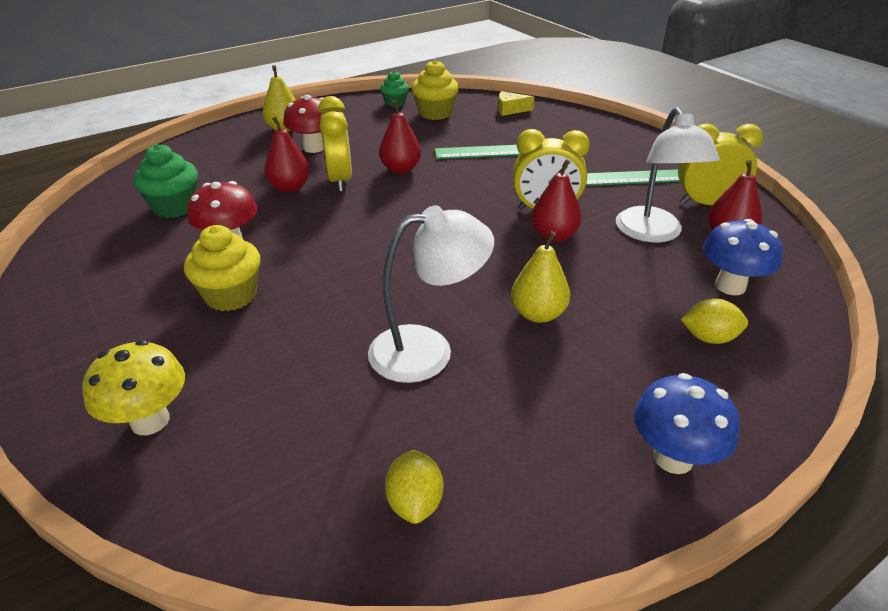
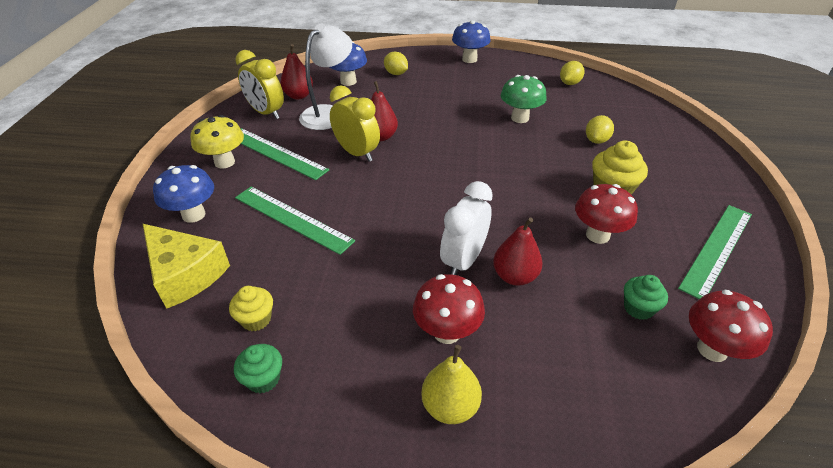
camera: 140 degrees left, 5 degrees up
(92, 282) = (717, 249): none -> green ruler
(109, 206) = (712, 349): none -> red mushroom
(150, 421) = (672, 146): yellow mushroom -> yellow mushroom (224, 162)
(175, 207) = (638, 308): green cupcake -> green cupcake, size x0.64
(284, 366) = (596, 140): none -> yellow lemon
(340, 180) = (463, 260): yellow clock -> white clock
(400, 169) = (399, 245): red pear -> none
(428, 350) = (520, 118): white lamp -> green mushroom
(435, 113) = (256, 319): yellow cupcake -> yellow cupcake, size x0.64
(510, 110) = (185, 274): yellow cheese -> yellow cheese, size x1.92
(538, 314) = (450, 109): yellow pear -> none
(570, 127) = (193, 215): none -> blue mushroom

